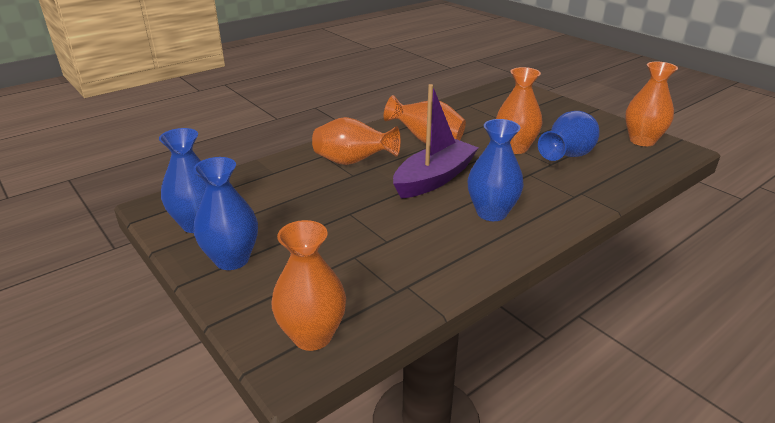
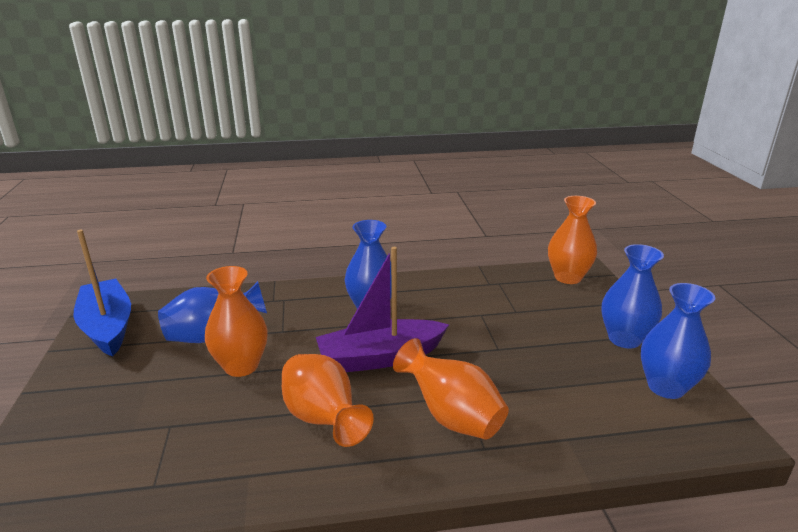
camera: 150 degrees left, 5 degrees down
(642, 140) = (108, 327): orange vase -> blue boat

